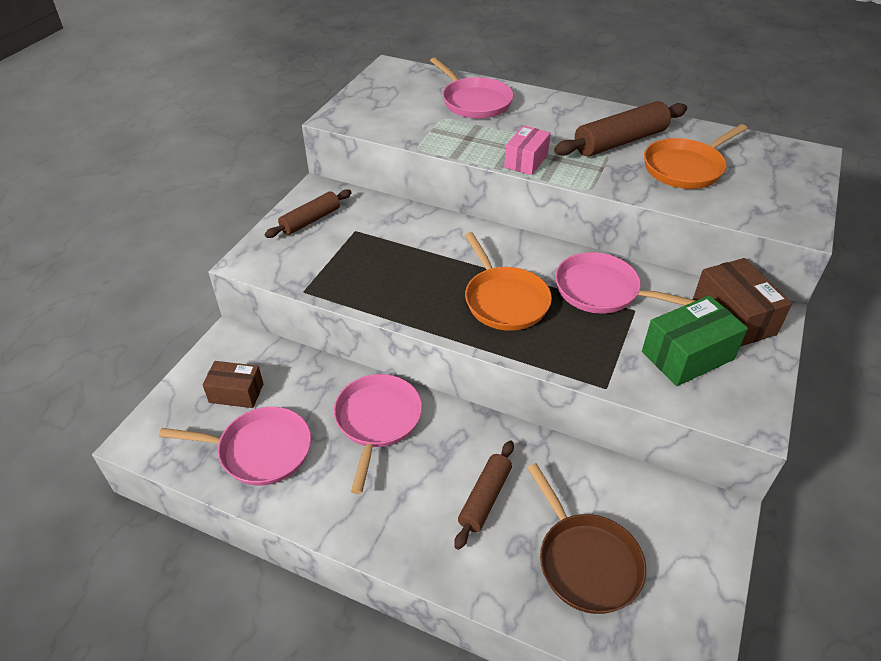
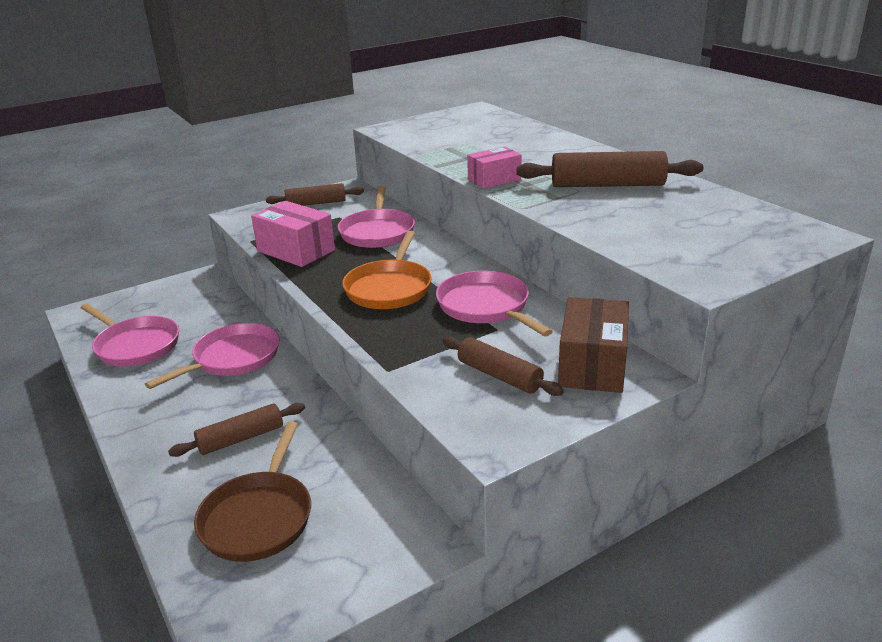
camera: 35 degrees right, 15 degrees down
(236, 393) = (166, 308): brown box -> none
(366, 287) = (296, 251): none -> pink box
(474, 102) = (512, 138): pink pan -> pink pan (377, 232)
(685, 168) = (646, 214): orange pan -> none
(687, 355) = (499, 375): green box -> brown rolling pin

